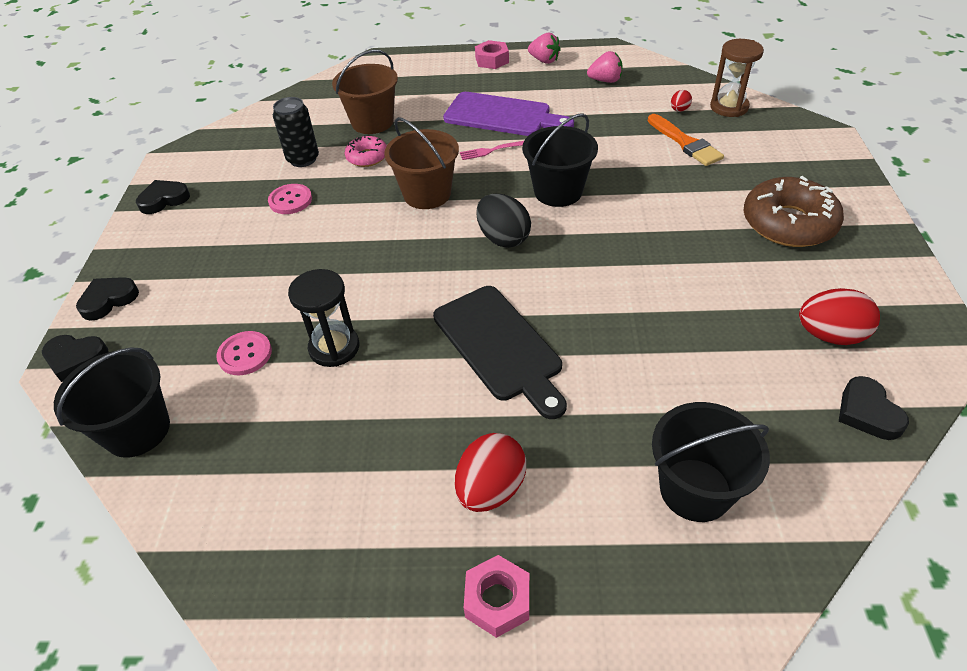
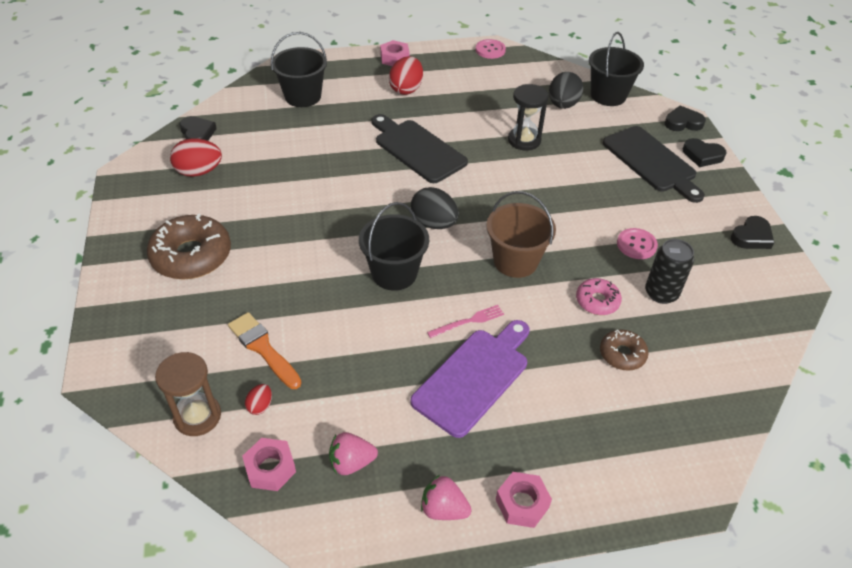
camera: 165 degrees right, 0 degrees up
(108, 300) = (702, 155): black heart -> black heart turned 75 degrees clockwise
(184, 296) = (651, 162): none -> black cutting board
(229, 416) = (563, 105): none -> black egg
(245, 354) = (578, 132): pink button -> pink button (490, 50)
(372, 122) = (622, 354): brown bucket -> brown donut
(502, 116) = (474, 378): purple cutting board -> purple cutting board turned 120 degrees clockwise
(664, 81) = (270, 468): none -> pink nut

